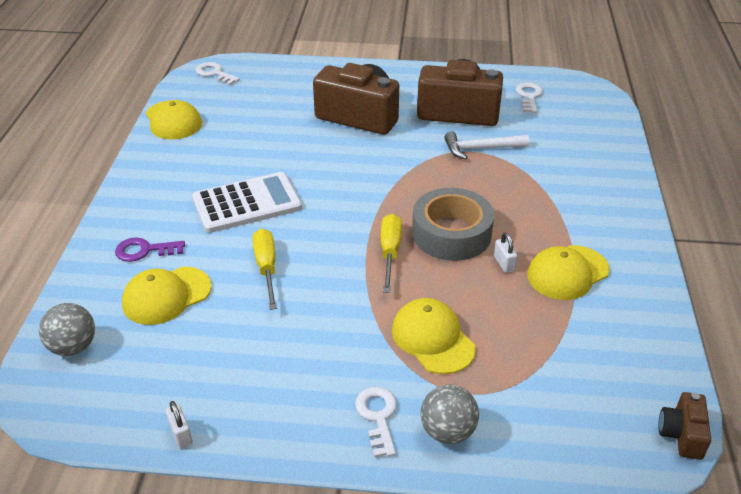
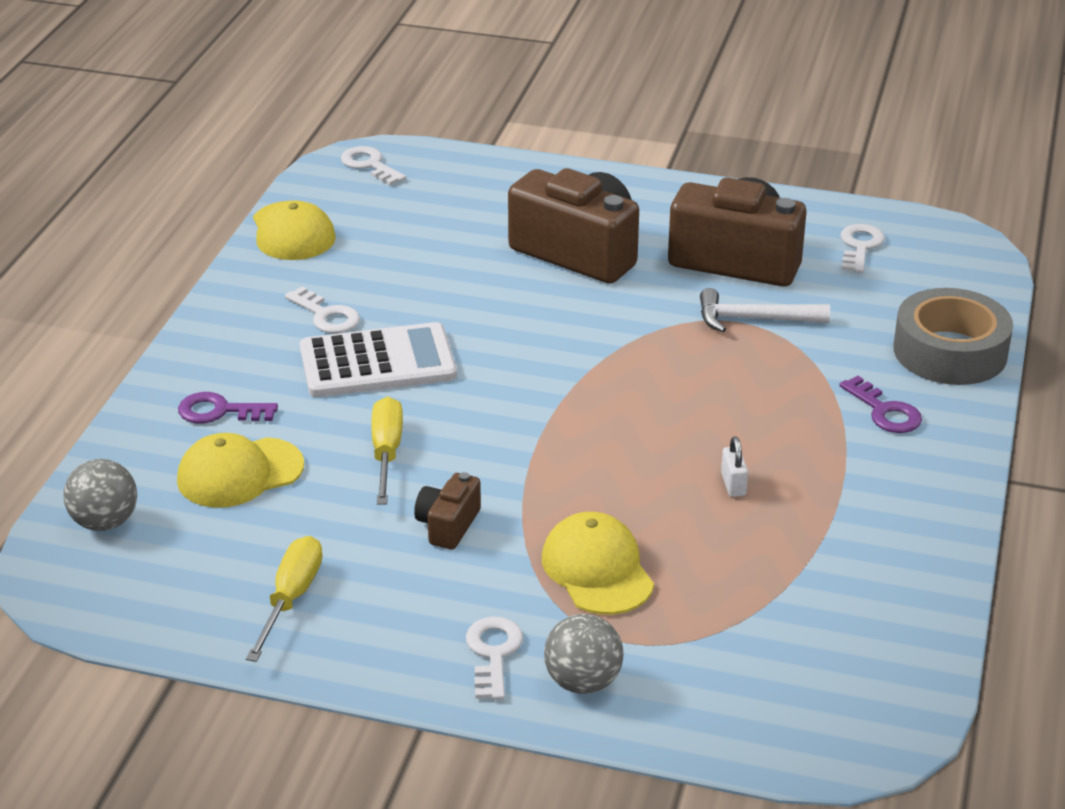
camera: 10 degrees right, 5 degrees down
(181, 434) = (229, 641): white padlock -> none
(206, 174) = (326, 315): none -> white key
(390, 252) = (569, 451): yellow screwdriver -> yellow screwdriver (291, 598)
(451, 234) = (668, 436): grey tape -> grey tape (950, 351)
(567, 273) = (823, 507): yellow cap -> none
(582, 201) = (884, 411): none -> purple key
(681, 434) = (906, 726): brown camera -> brown camera (448, 525)

